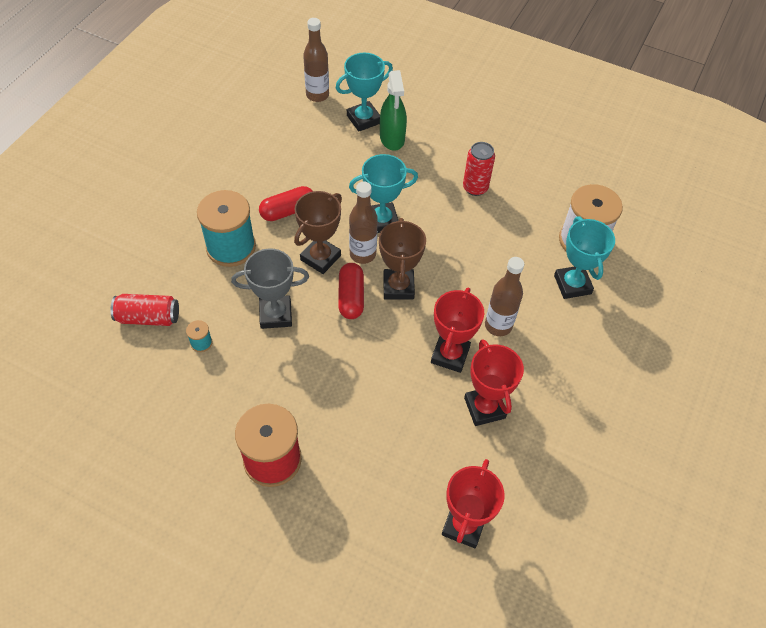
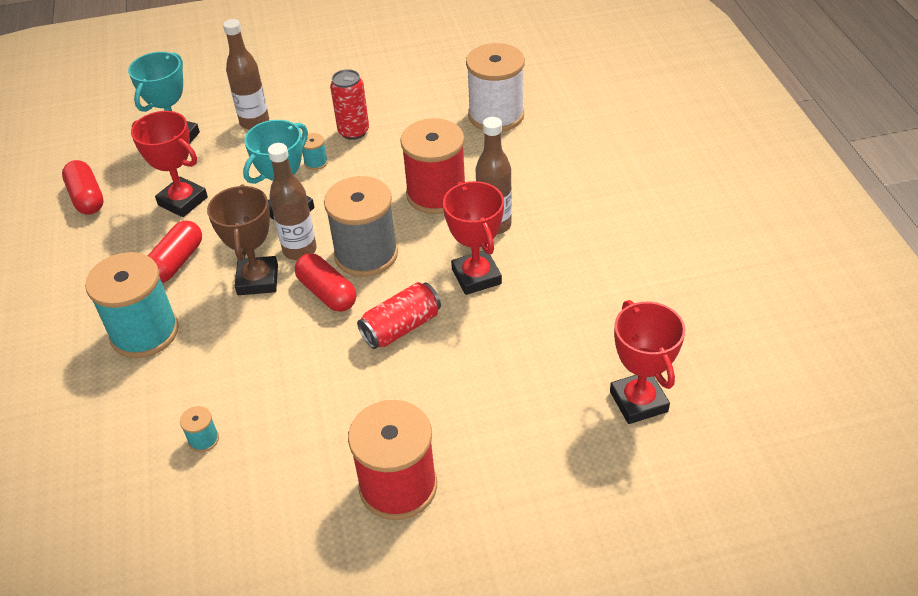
camera: 35 degrees left, 10 degrees down
(148, 317) = (112, 459): red can -> red can (401, 327)
(275, 314) = (262, 359): grey trophy -> none
(278, 128) = (87, 198): none -> red capsule
(317, 95) = (102, 146): brown bottle -> brown bottle (254, 122)
(392, 138) = (225, 138): green spray bottle -> none
(398, 287) = (366, 254): brown trophy -> grey spool
(430, 195) = (316, 162): none -> turquoise spool
(483, 274) = (436, 194): none -> red spool
(484, 408) = (553, 296): red trophy -> red trophy (183, 201)
(572, 284) = (524, 153): turquoise trophy -> none

